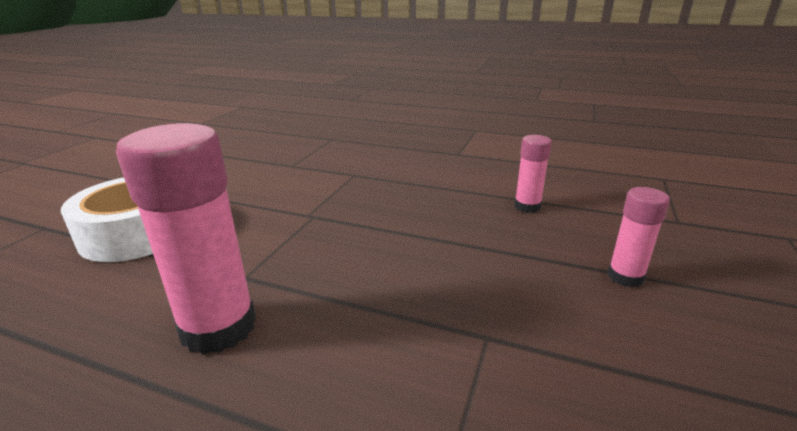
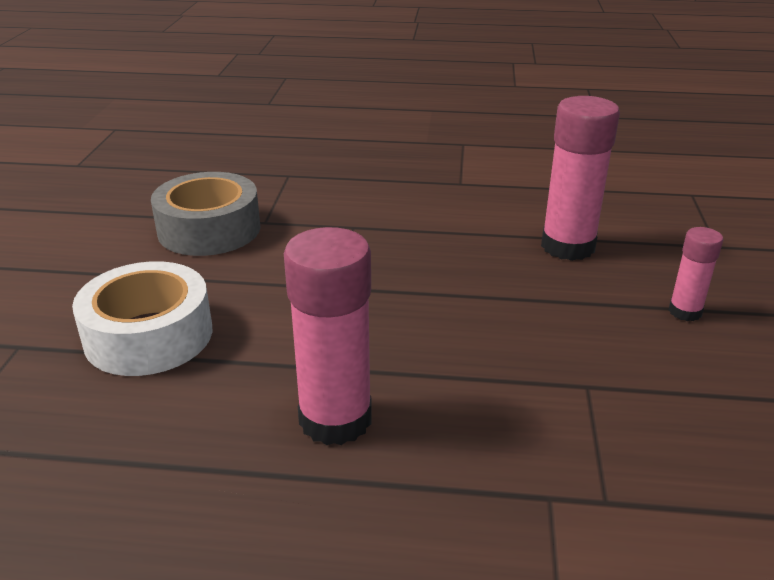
camera: 15 degrees left, 5 degrees up
(248, 166) = (209, 229): none -> grey tape
(527, 206) = (568, 246): pink glue stick -> pink glue stick, size x1.88

